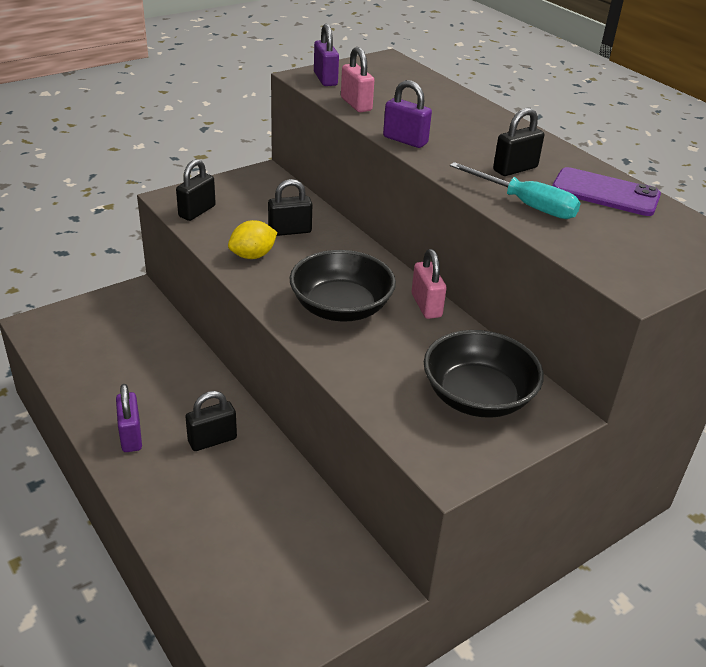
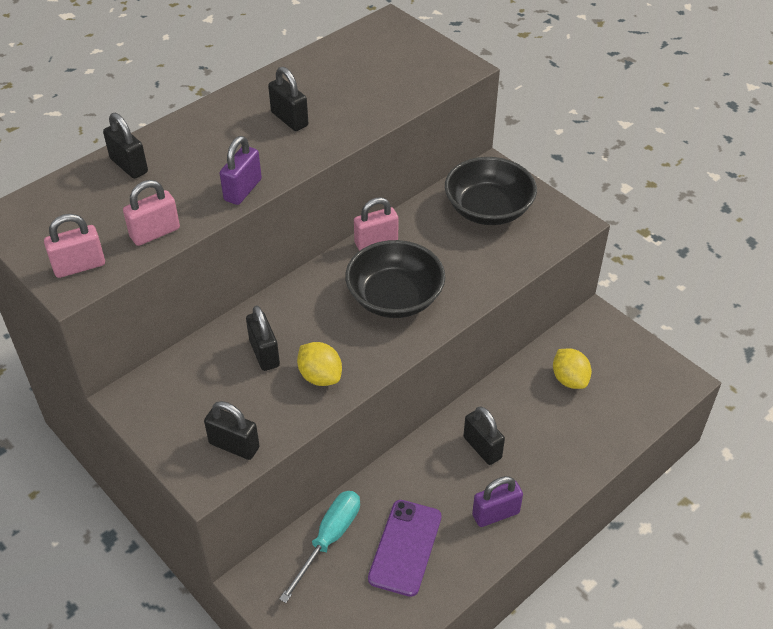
camera: 95 degrees left, 10 degrees up
(283, 534) = (569, 379): none -> yellow lemon
(325, 79) = (79, 266): purple padlock -> pink padlock
(445, 98) = (129, 166): none -> black padlock
(526, 205) = (356, 114): turquoise screwdriver -> turquoise screwdriver (329, 539)
(605, 193) = (321, 71): purple phone -> purple phone (405, 547)

